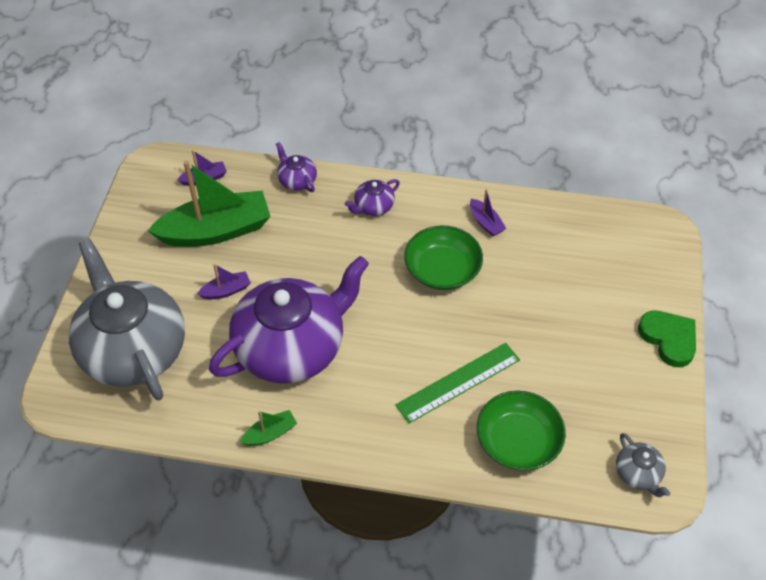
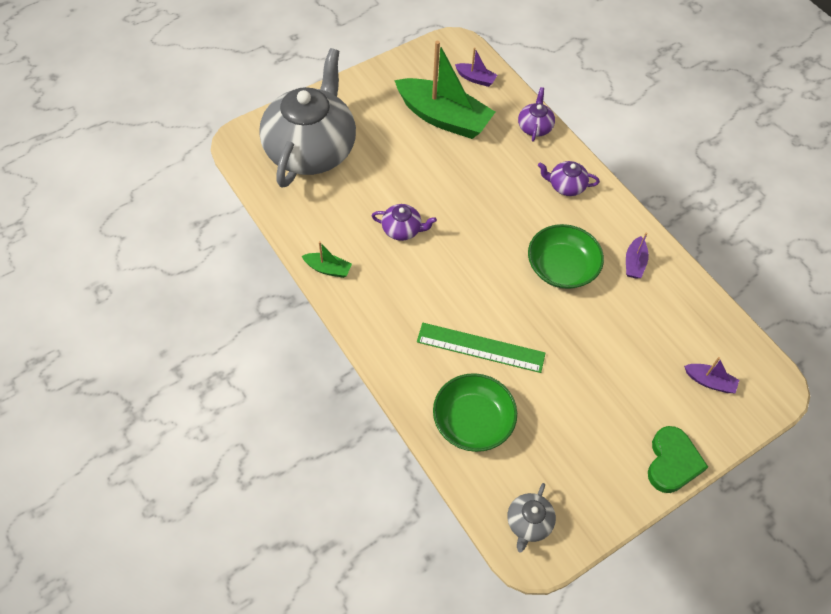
camera: 45 degrees right, 5 degrees up
(226, 291) = (405, 160): purple boat -> purple boat (709, 381)
(292, 347) = (402, 230): purple teapot -> purple teapot, size x0.40

